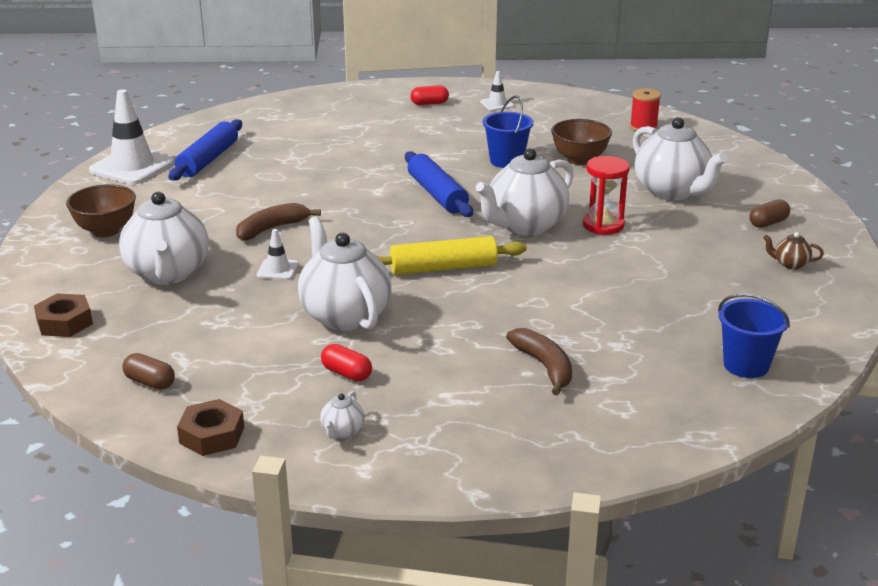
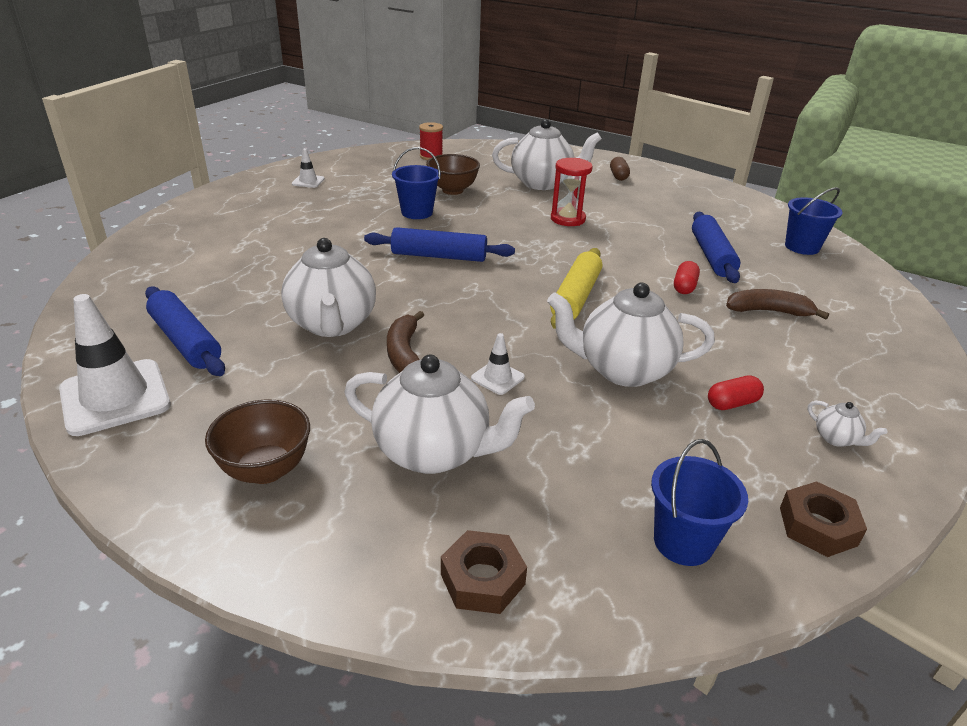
camera: 60 degrees left, 5 degrees up
(150, 382) = (683, 542): brown capsule -> blue bucket
(429, 103) = (258, 202): red capsule -> red capsule (684, 287)
(525, 226) = (537, 243): white teapot -> white teapot (332, 324)
(633, 315) = (712, 256): none -> blue rolling pin
(790, 264) = (679, 190): brown teapot -> none

